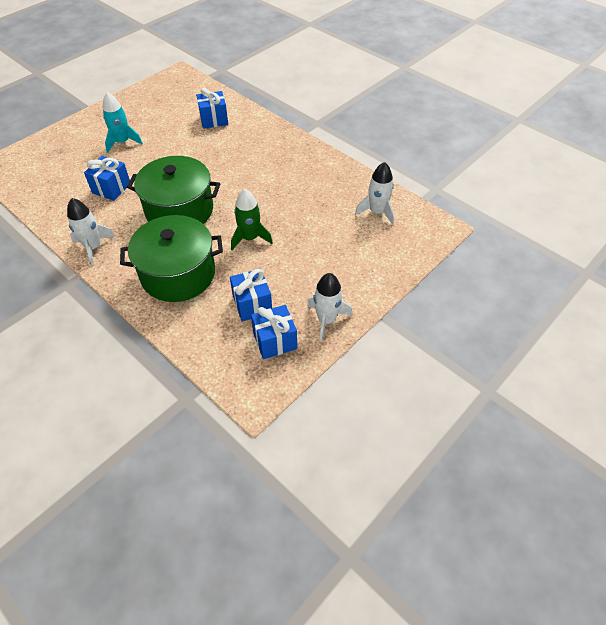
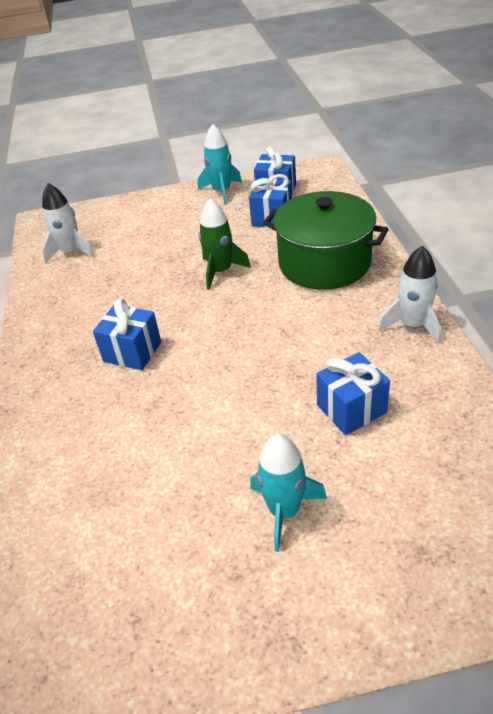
camera: 140 degrees left, 10 degrees down
(179, 210) = (274, 333): green pot -> none
(214, 120) = (89, 485): blue gift -> blue gift (132, 352)
(326, 320) = (221, 191): white rocket -> turquoise rocket

